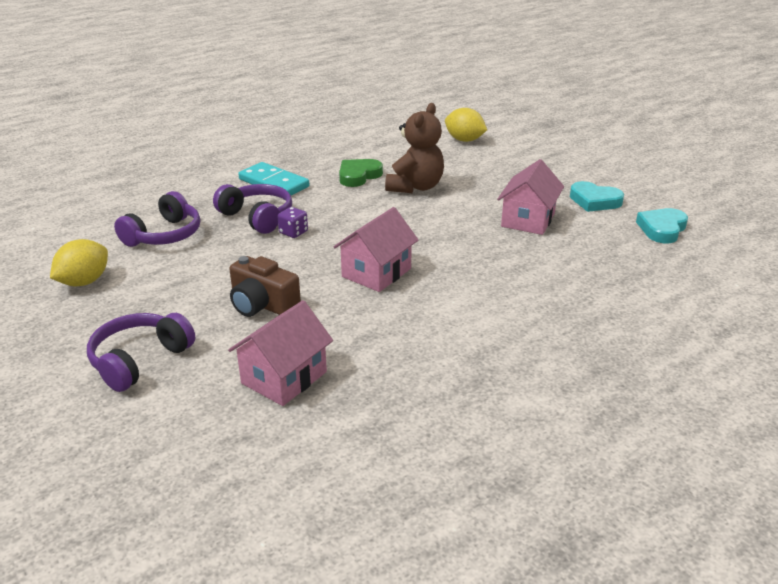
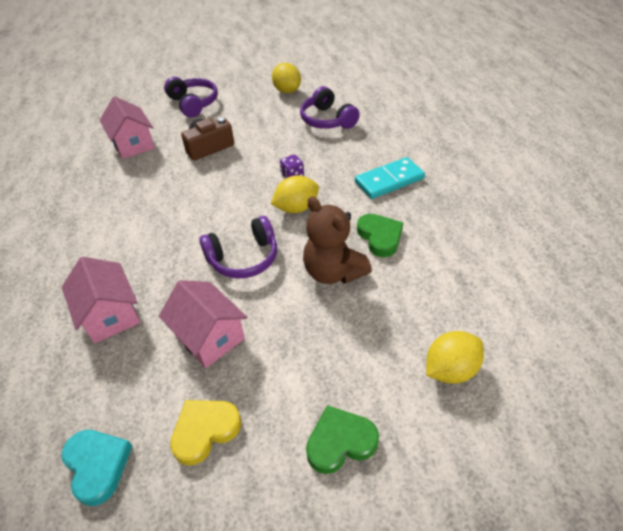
camera: 115 degrees right, 15 degrees up
(257, 217) = (329, 162): purple headphones -> purple headphones (243, 258)
(346, 219) = (296, 208): none -> yellow lemon
(376, 272) = (203, 204): pink house -> pink house (110, 314)
(548, 161) = (340, 442): none -> green heart
(594, 201) = (205, 431): turquoise heart -> yellow heart

